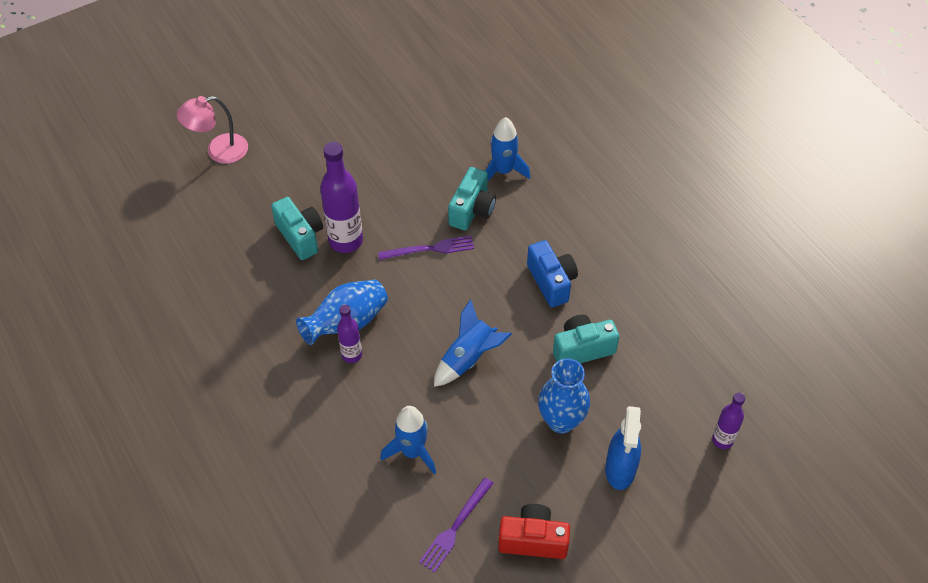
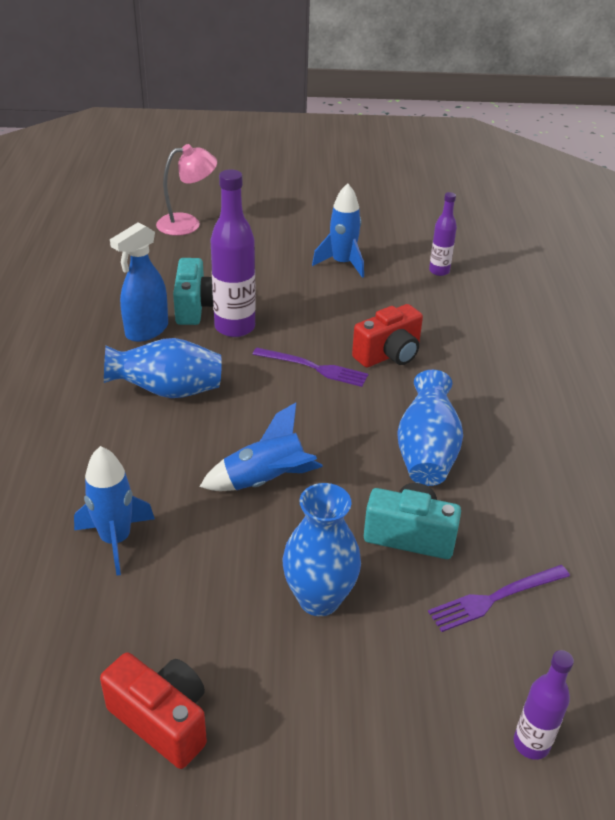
camera: 30 degrees right, 15 degrees down
(219, 151) = (187, 224): pink lamp -> pink lamp turned 150 degrees clockwise
(352, 355) = (145, 420): purple bottle -> purple bottle (439, 271)
(455, 527) = (84, 647): purple fork -> purple fork (495, 598)
(472, 210) = (389, 355): turquoise camera -> red camera
(503, 171) = (452, 337): blue rocket -> blue rocket (342, 263)
(551, 282) = (426, 453): blue camera -> blue vase
(620, 470) = (350, 699): blue spray bottle -> blue spray bottle (146, 331)

